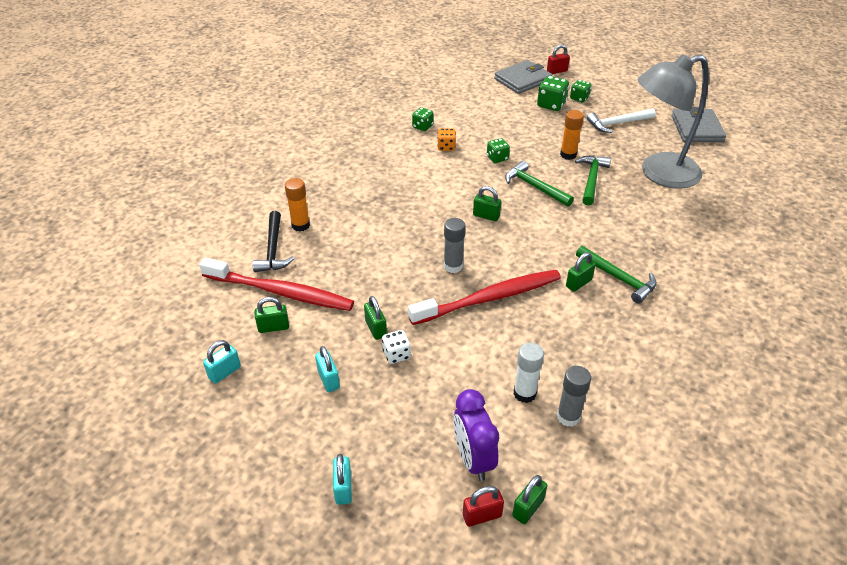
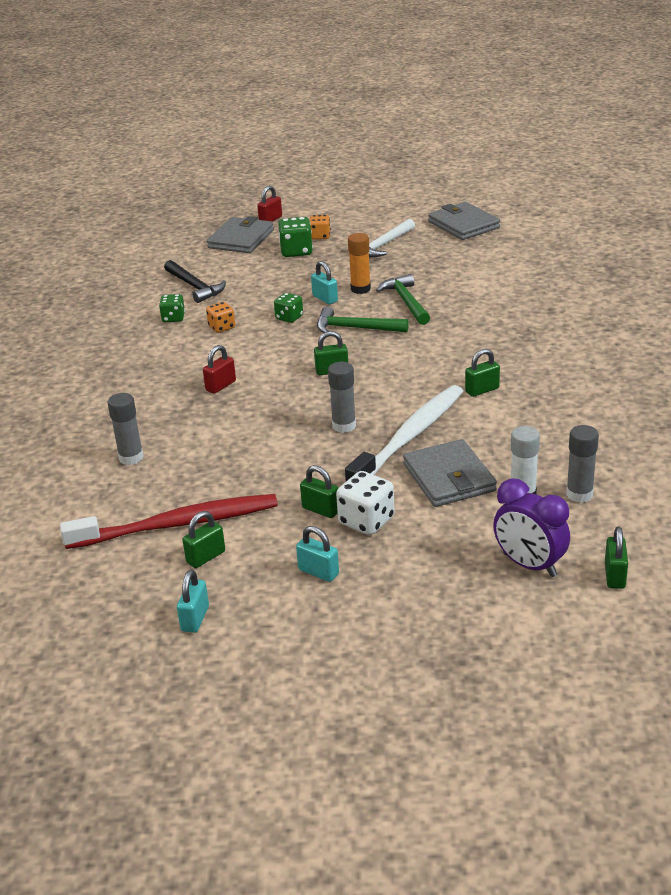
camera: 30 degrees left, 10 degrees down
(273, 249) = (123, 492): black hammer -> black hammer (195, 287)
(300, 225) = (131, 458): orange glue stick -> grey glue stick
(343, 488) = (432, 646): turquoise padlock -> turquoise padlock (325, 298)
(396, 354) = (366, 521): white dice -> white dice, size x1.54
(482, 515) = (581, 601): red padlock -> red padlock (220, 386)
(485, 348) = (449, 477): none -> grey wallet
(489, 298) = (410, 437): red toothbrush -> white toothbrush
(578, 283) = (482, 390): green padlock -> green padlock turned 45 degrees clockwise
(579, 98) = (320, 236): green dice -> orange dice
(618, 278) = (515, 371): green hammer -> none
(659, 173) = (466, 274): grey lamp -> none

